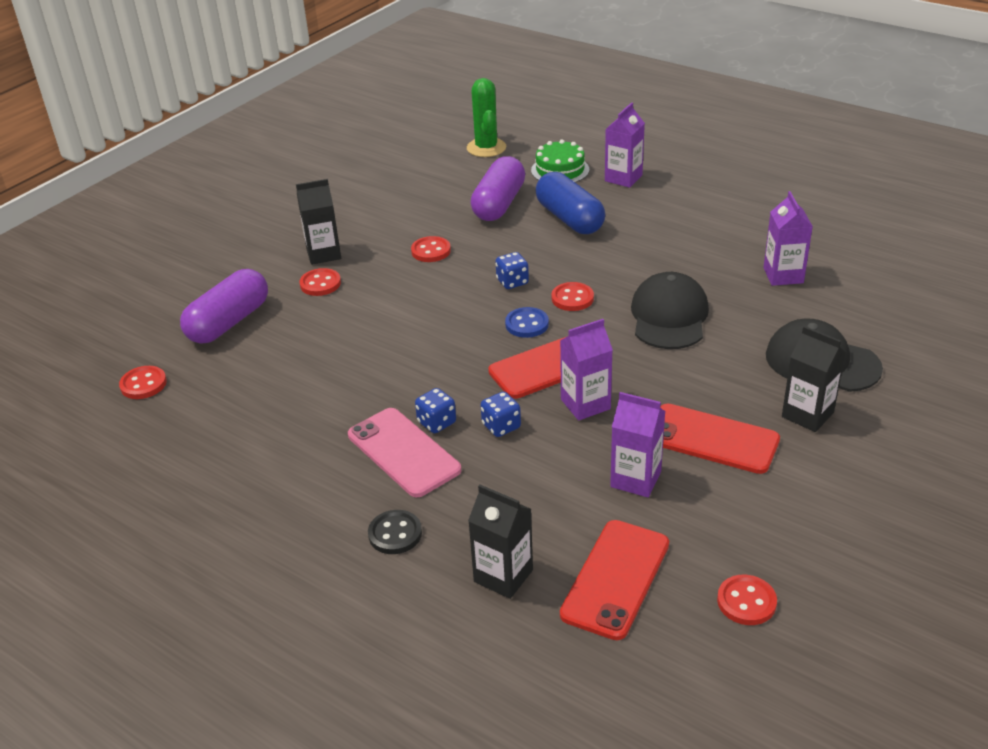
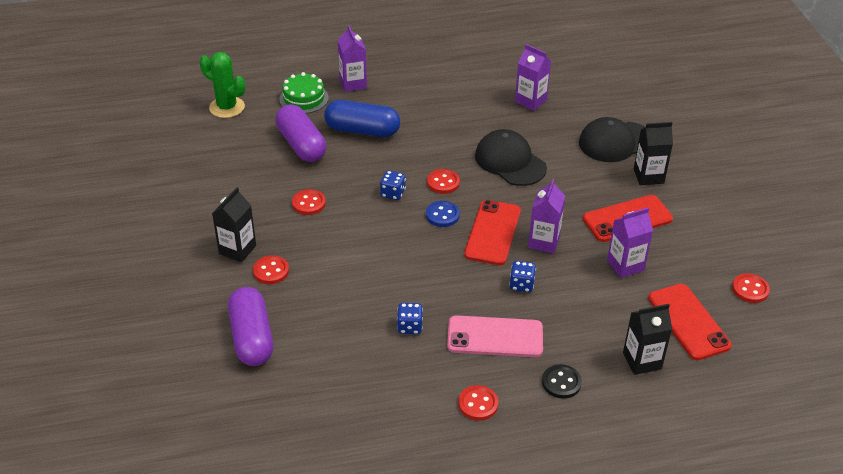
camera: 50 degrees left, 5 degrees up
(143, 384) = (265, 417): red button -> red button (478, 404)
(436, 422) = (485, 307): blue dice -> blue dice (410, 326)

